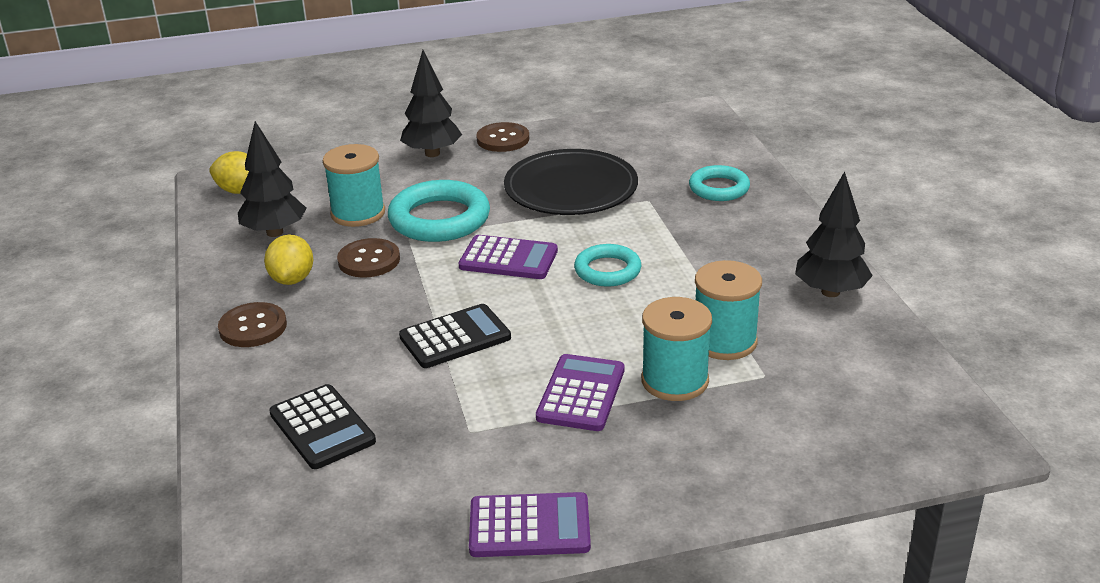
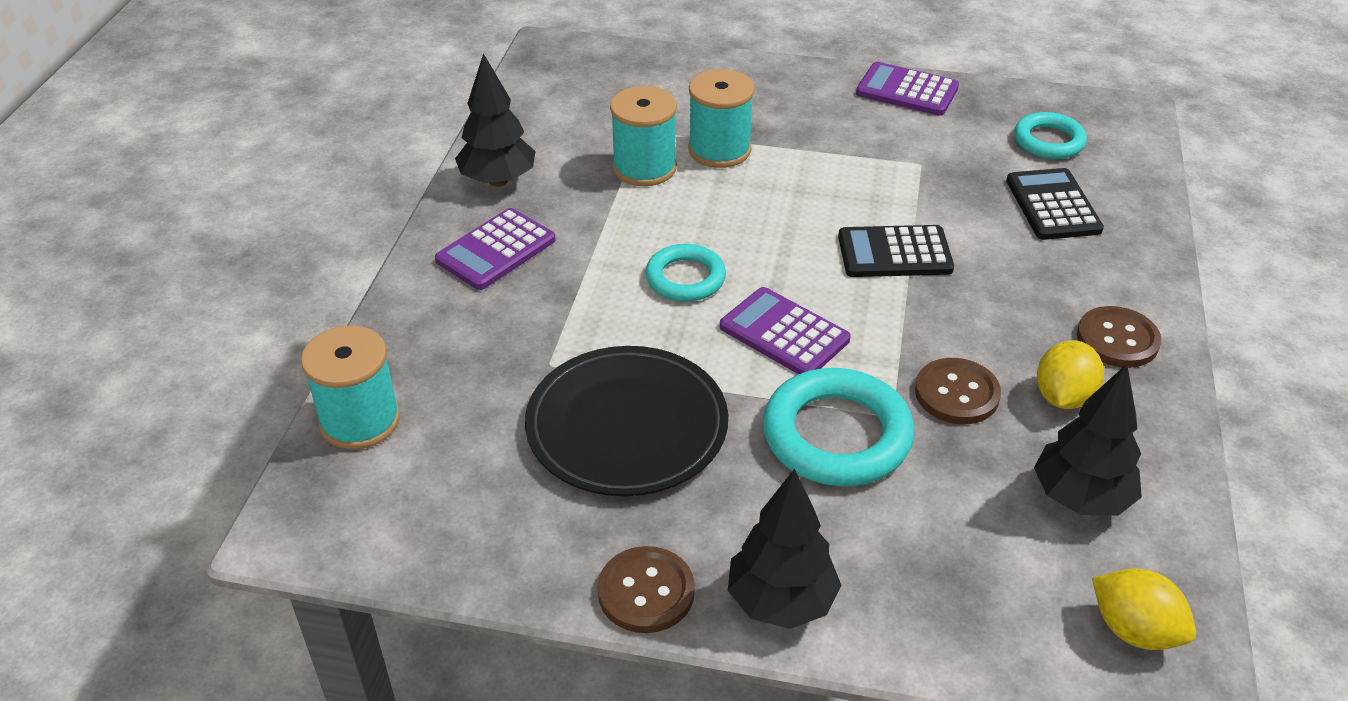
camera: 155 degrees left, 10 degrees up
(358, 213) = (948, 493): turquoise spool -> turquoise spool (360, 420)
(581, 394) = (807, 164): purple calculator -> purple calculator (496, 250)
(719, 188) = (447, 351): turquoise ring -> turquoise ring (1048, 141)

